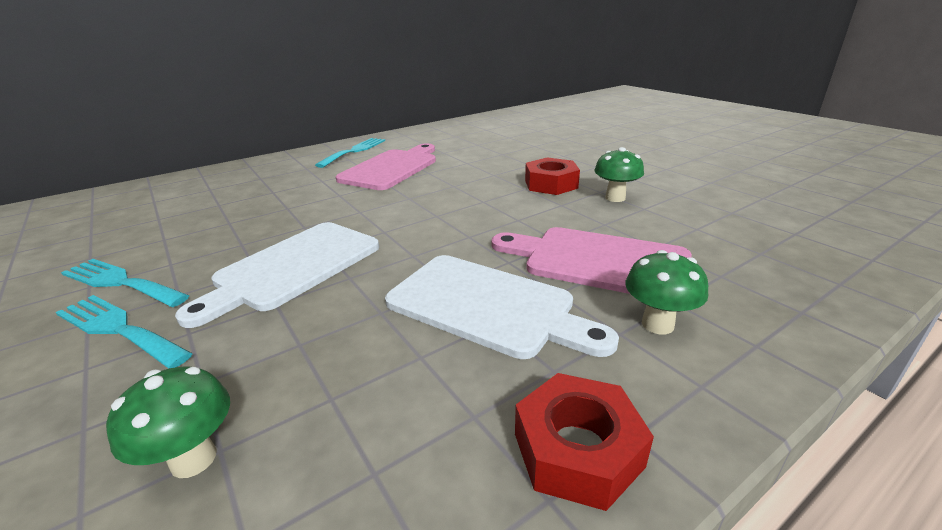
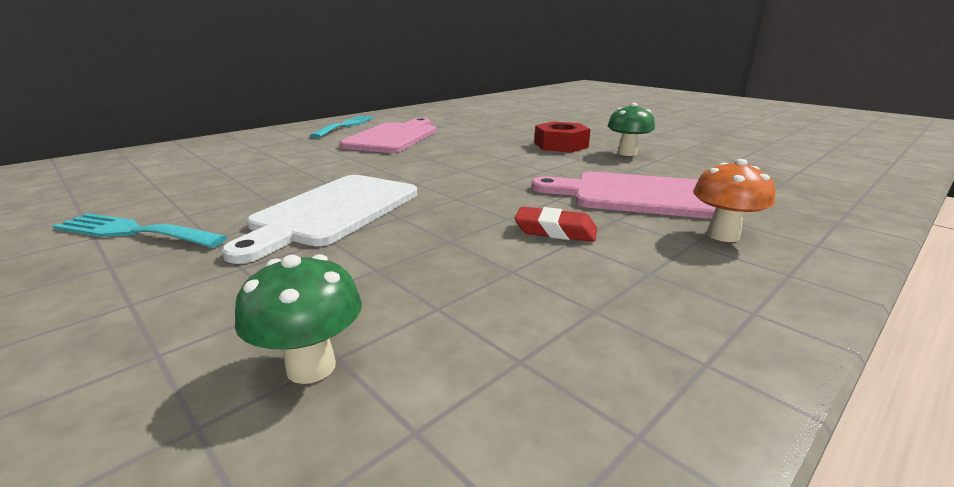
camera: 10 degrees left, 5 degrees down
(118, 329) = (153, 269): turquoise fork -> none
(487, 306) = (555, 231): white cutting board -> red eraser
(577, 450) = (709, 325): red nut -> none
(657, 324) = (723, 235): green mushroom -> orange mushroom

